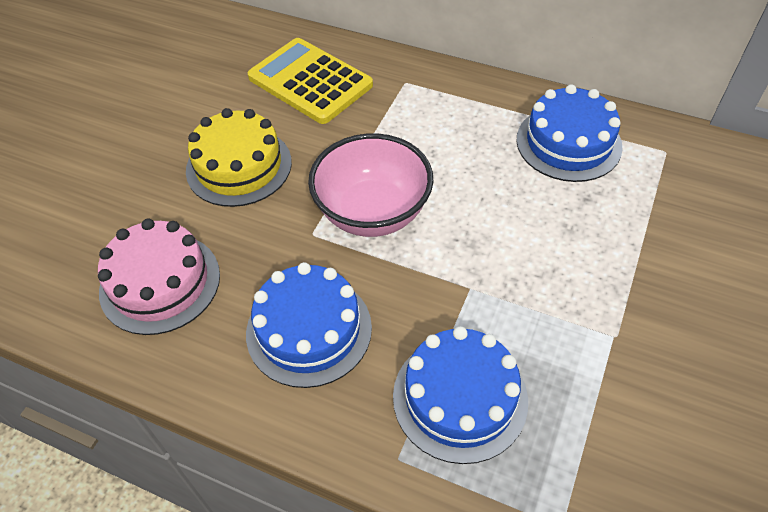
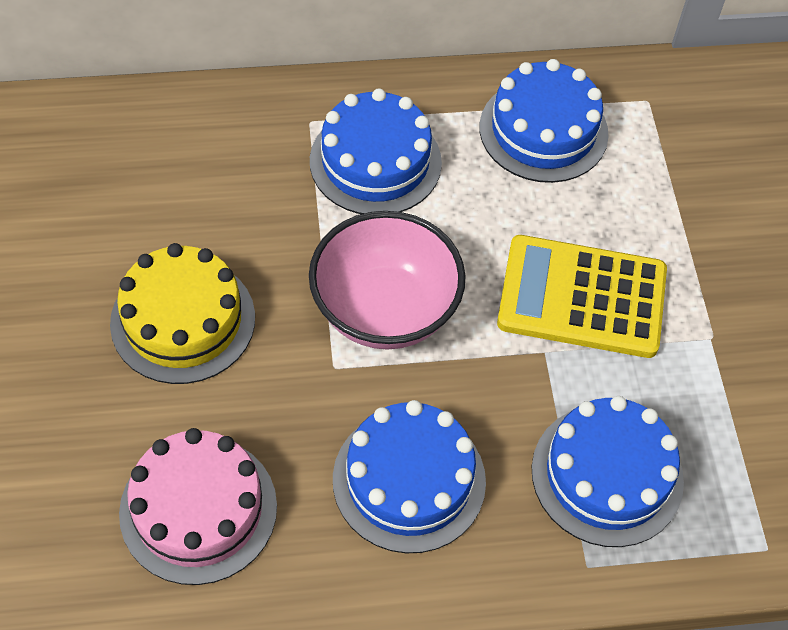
camera: 35 degrees left, 5 degrees up
(310, 81) = (189, 166): yellow calculator -> yellow calculator (582, 297)
(432, 120) = (375, 161): none -> blue cake

